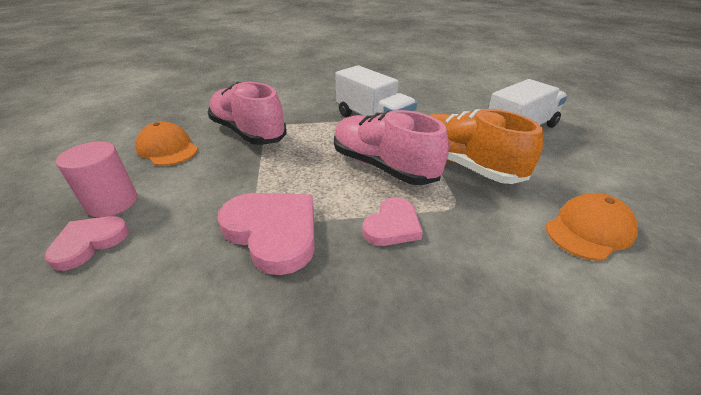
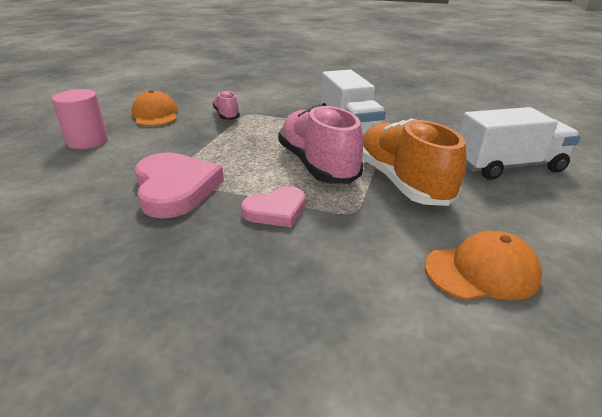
camera: 25 degrees right, 5 degrees down
(89, 243) = (52, 162): pink heart -> none
(248, 132) = (227, 115): pink shoe -> pink shoe, size x0.52

